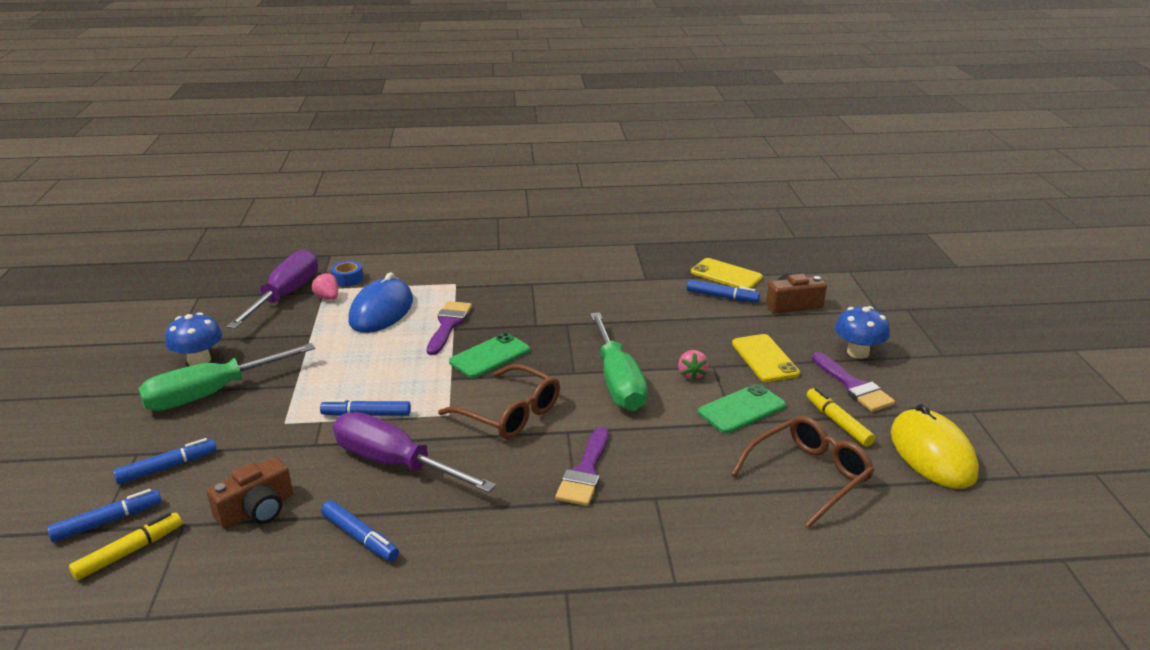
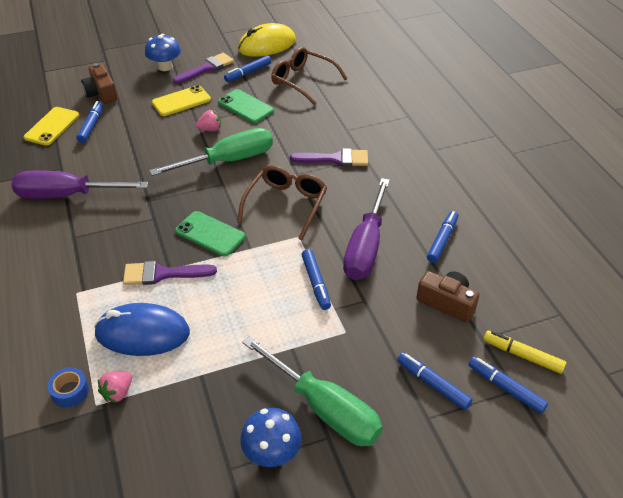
camera: 105 degrees left, 15 degrees up
(285, 296) = (118, 438): purple screwdriver -> purple screwdriver (67, 195)
(838, 423) = (248, 73): yellow marker -> blue marker

